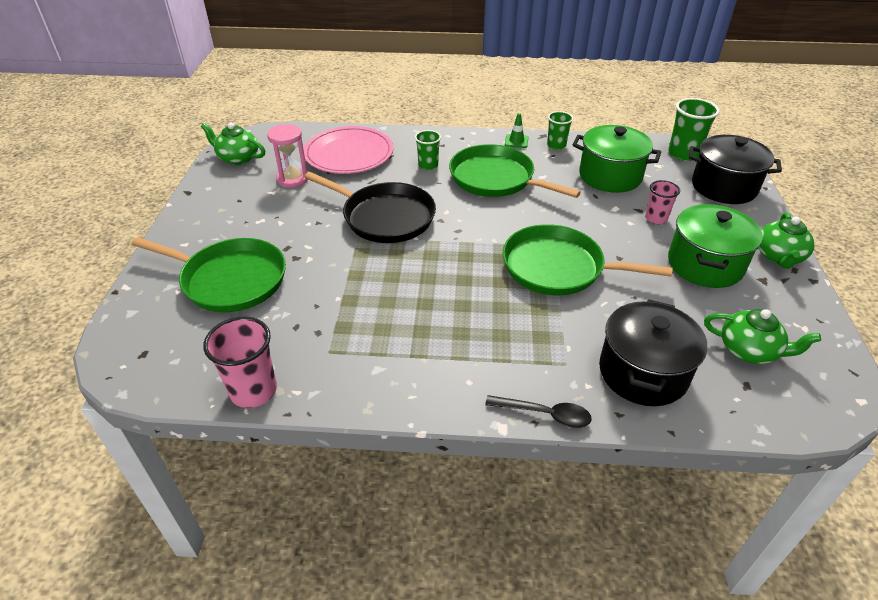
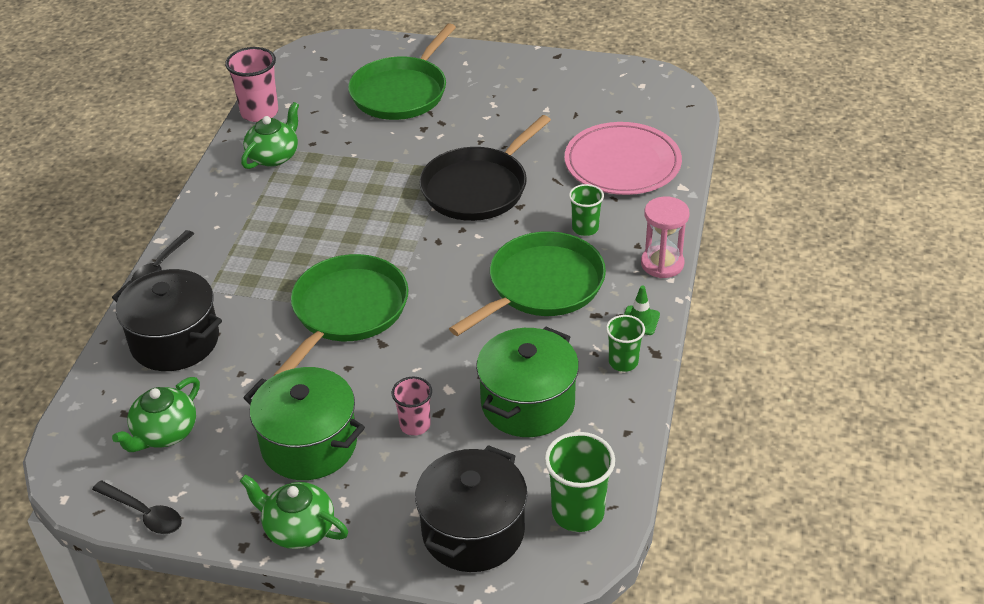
camera: 100 degrees right, 0 degrees up
(238, 158) = (623, 82): green teapot -> green teapot (274, 156)
(292, 179) = (571, 122): pink hourglass -> pink hourglass (662, 264)
(832, 341) = (144, 513): none -> black spoon

